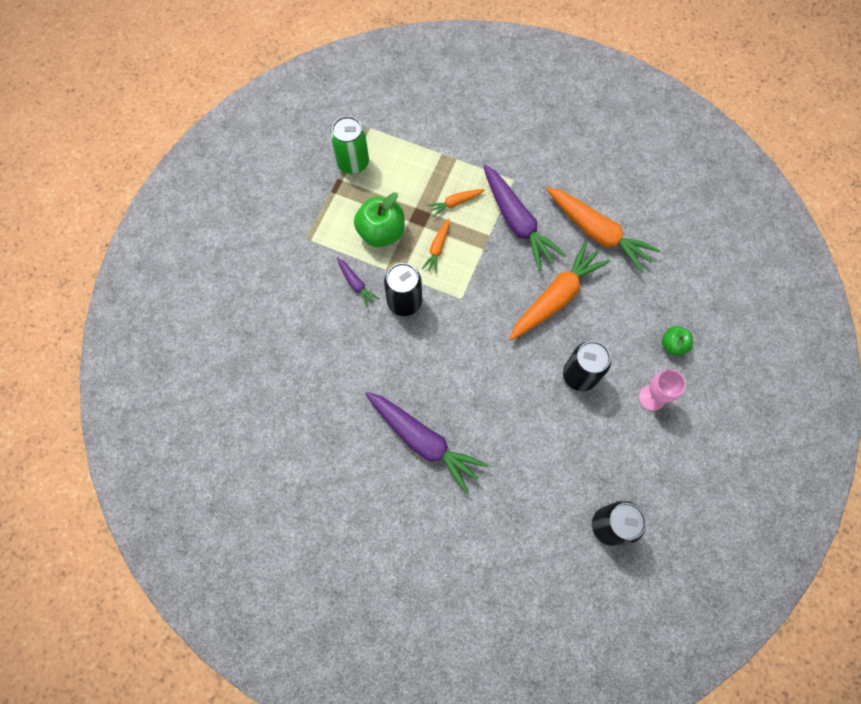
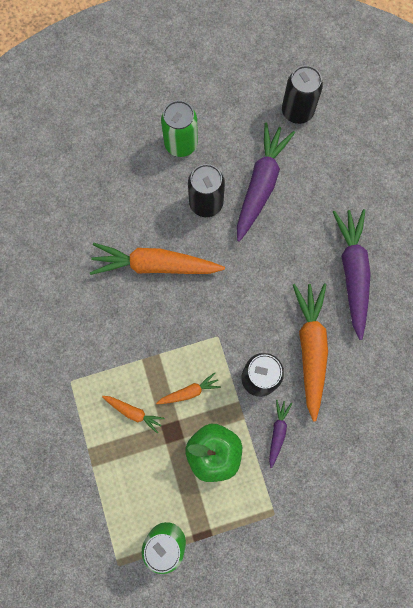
camera: 130 degrees left, 5 degrees up
(517, 222) = (111, 346): purple carrot -> purple carrot (261, 185)
(597, 233) = (69, 275): orange carrot -> orange carrot (310, 349)
(652, 398) = (181, 144): pink goblet -> green can
(673, 345) = (125, 157): green apple -> none

